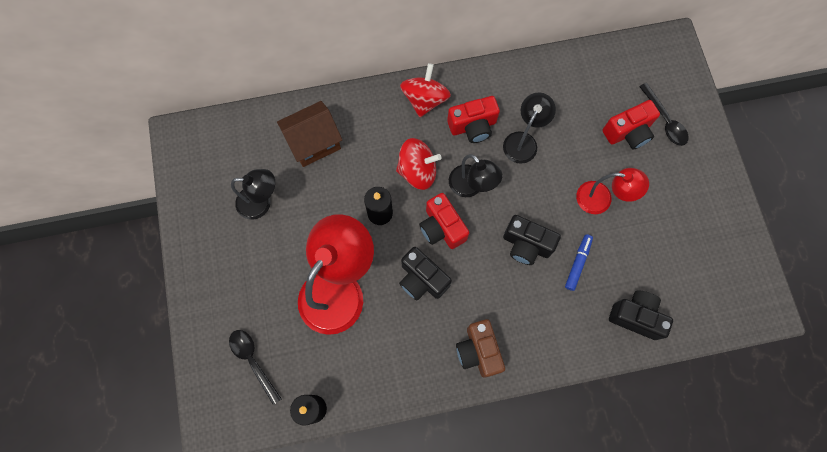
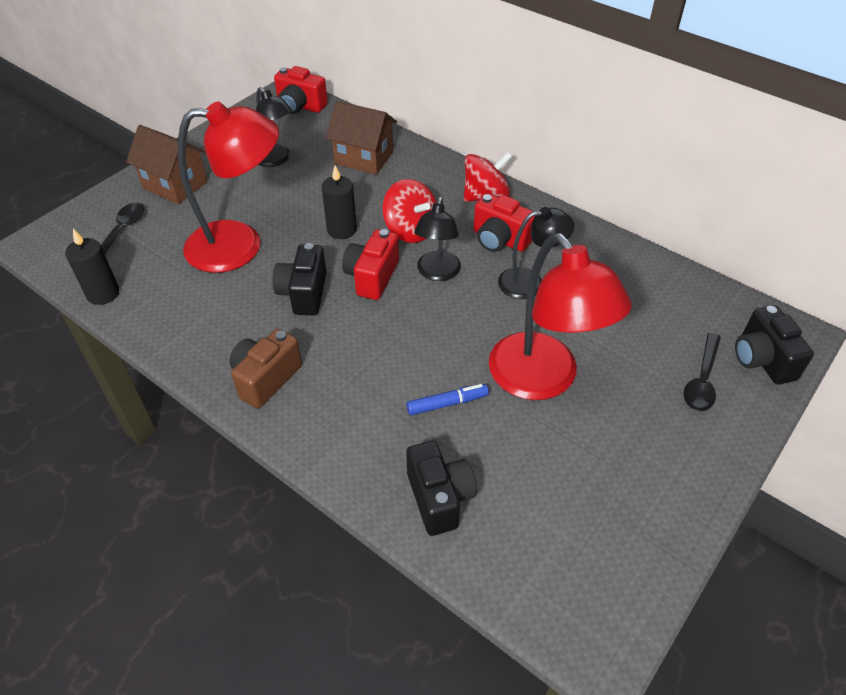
camera: 50 degrees right, 25 degrees down
(228, 291) = (175, 185): none -> brown house
(526, 245) = (422, 348): black camera -> black camera (762, 360)
(601, 199) = (543, 380): red lamp -> red lamp, size x1.78
(628, 132) = (645, 357): red camera -> red camera (300, 106)

